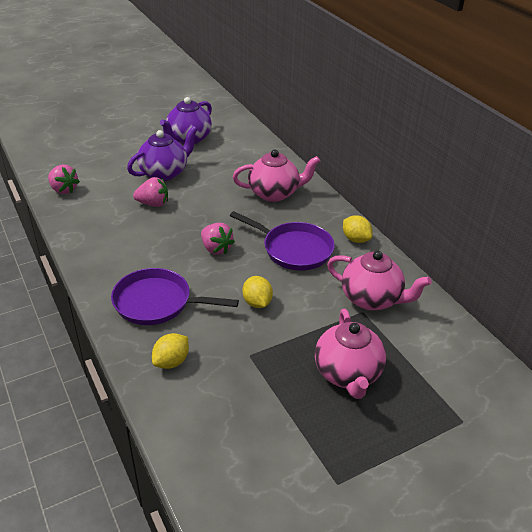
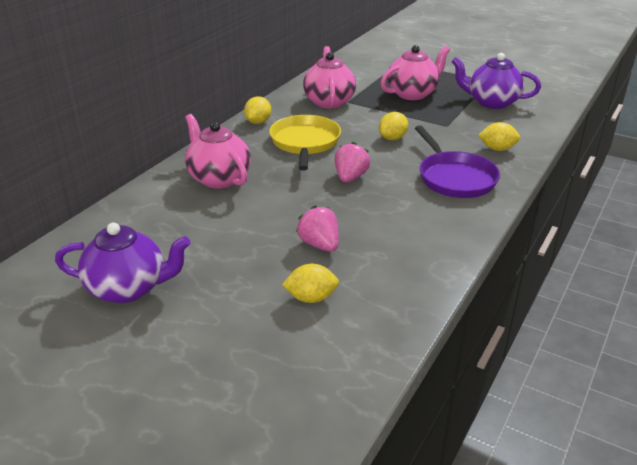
camera: 120 degrees left, 5 degrees down
(64, 189) = (370, 336): pink strawberry -> none
(113, 184) = (311, 298): none -> yellow lemon
(164, 173) = (243, 267): purple teapot -> purple teapot (491, 102)
(294, 249) = (305, 143): purple pan -> yellow pan

